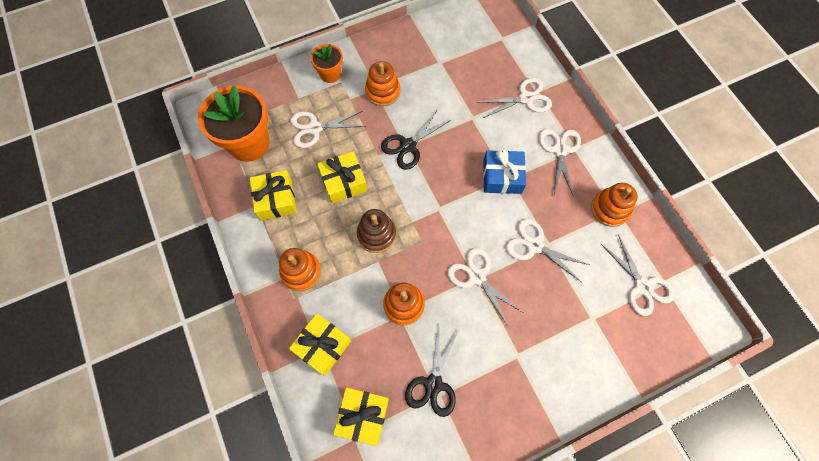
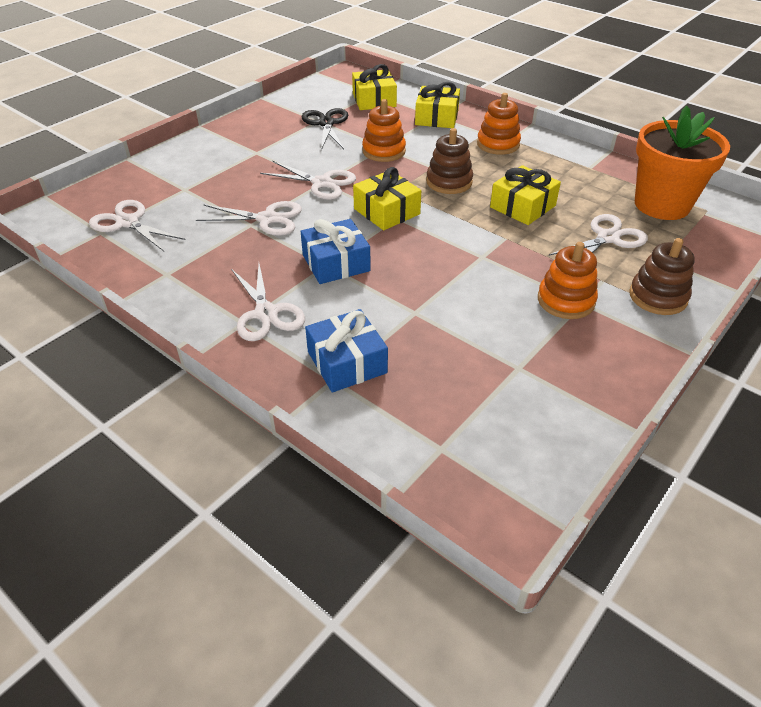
camera: 155 degrees right, 25 degrees down
(276, 199) = (577, 176): yellow gift -> yellow gift (387, 211)
(330, 74) = (658, 297): orange flower pot -> brown stacking toy
(408, 146) = (478, 256): black scissors -> none
(525, 98) = (347, 362): white scissors -> blue gift
(609, 209) = (177, 273): orange stacking toy -> none

